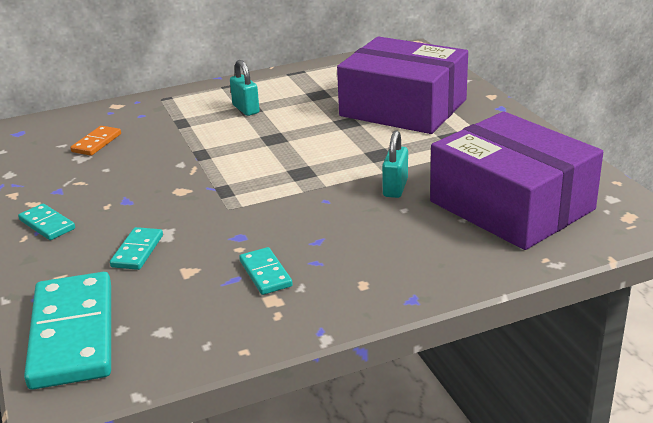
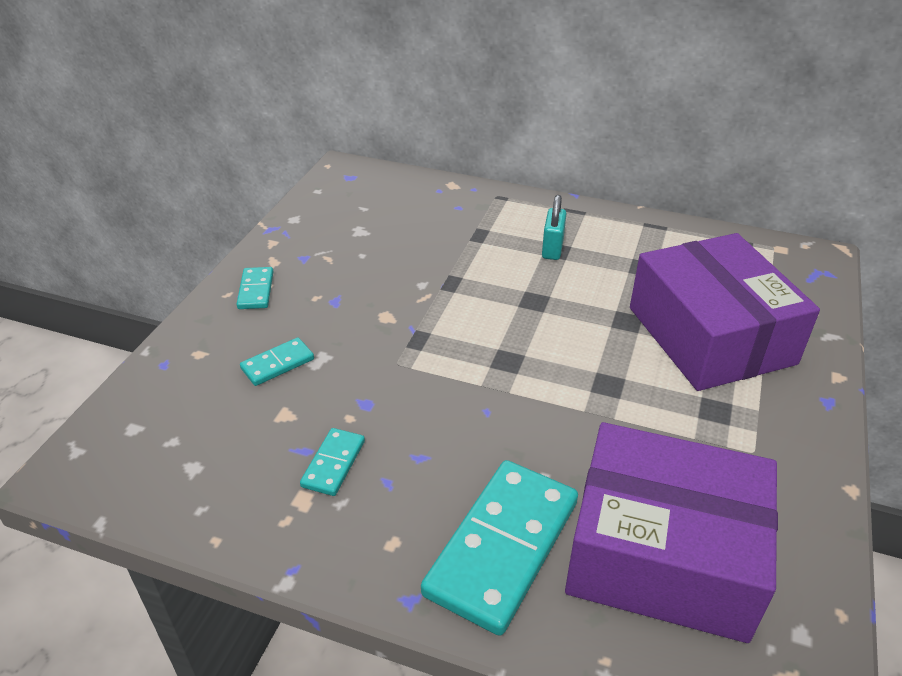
camera: 40 degrees right, 10 degrees up
(72, 334) = (139, 421): turquoise domino -> turquoise domino (502, 547)
(97, 143) = (389, 221): orange domino -> none
(395, 188) = (570, 441): turquoise padlock -> none
(511, 205) = (663, 553): purple box -> purple box turned 75 degrees counterclockwise

